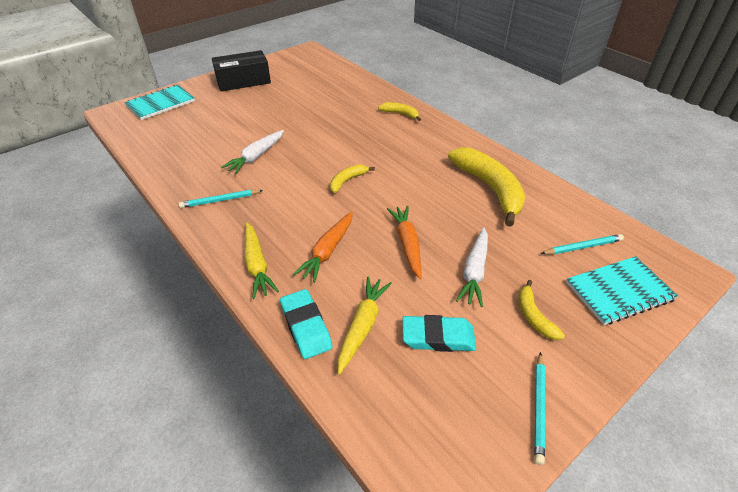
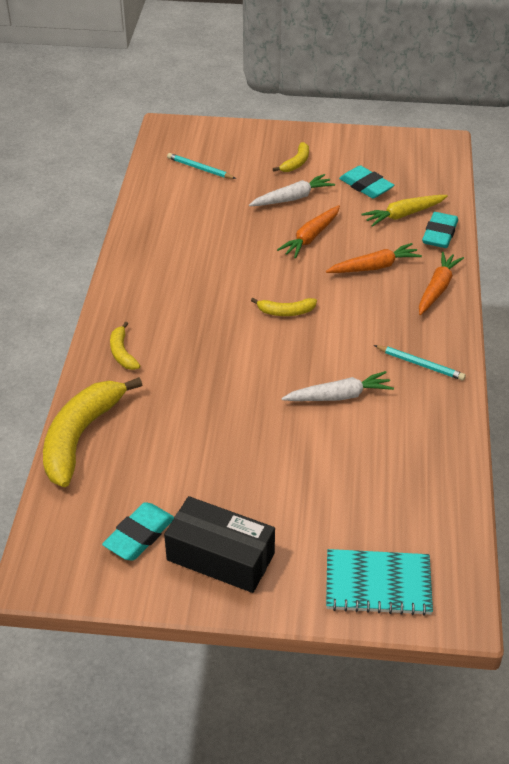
camera: 135 degrees left, 0 degrees up
(257, 265) = (437, 288): yellow carrot -> orange carrot
(286, 72) = (139, 535): none -> turquoise eraser
(490, 188) = (184, 233): yellow banana -> yellow banana (81, 437)
(538, 408) = (356, 140): turquoise pencil -> none
(619, 291) = (227, 143): turquoise notebook -> none

